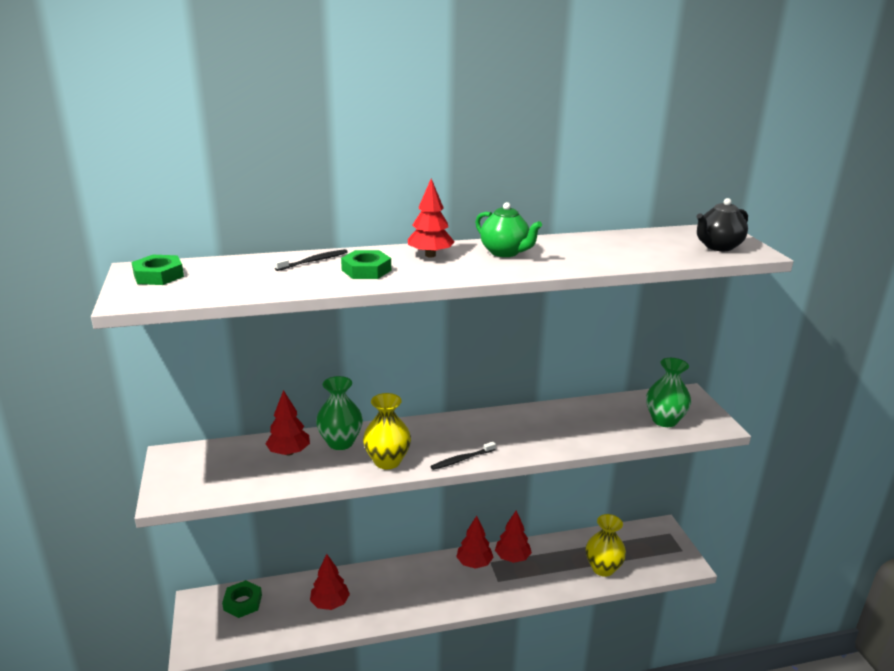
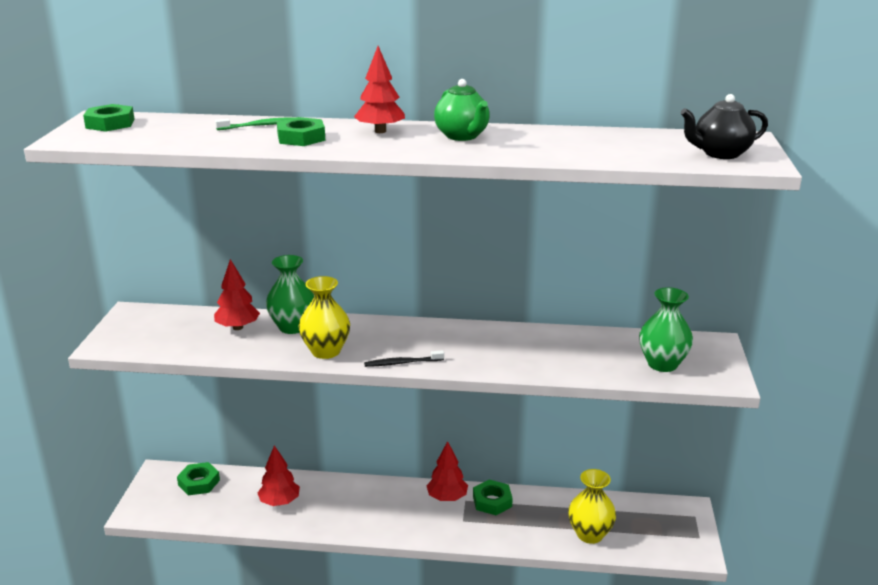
camera: 20 degrees right, 0 degrees up
(314, 261) = (260, 125): black toothbrush -> green toothbrush
(512, 557) = (492, 501): red tree -> green nut

